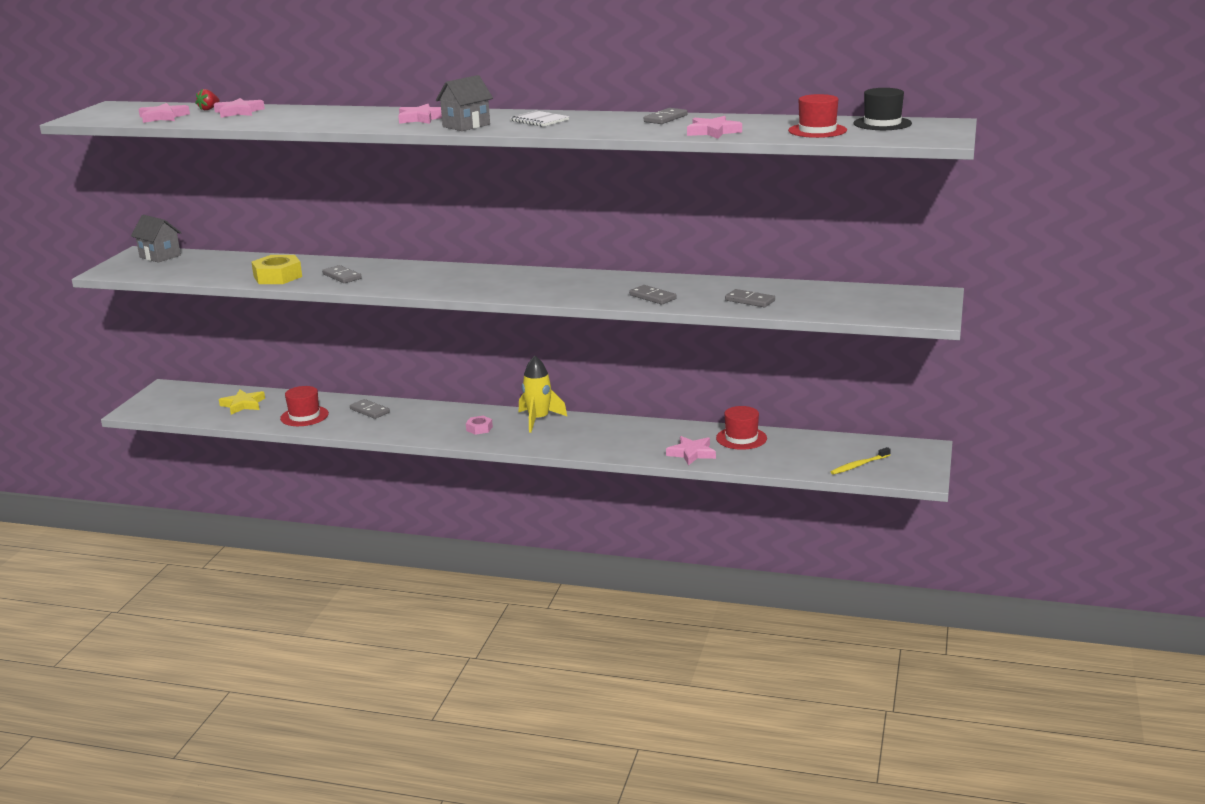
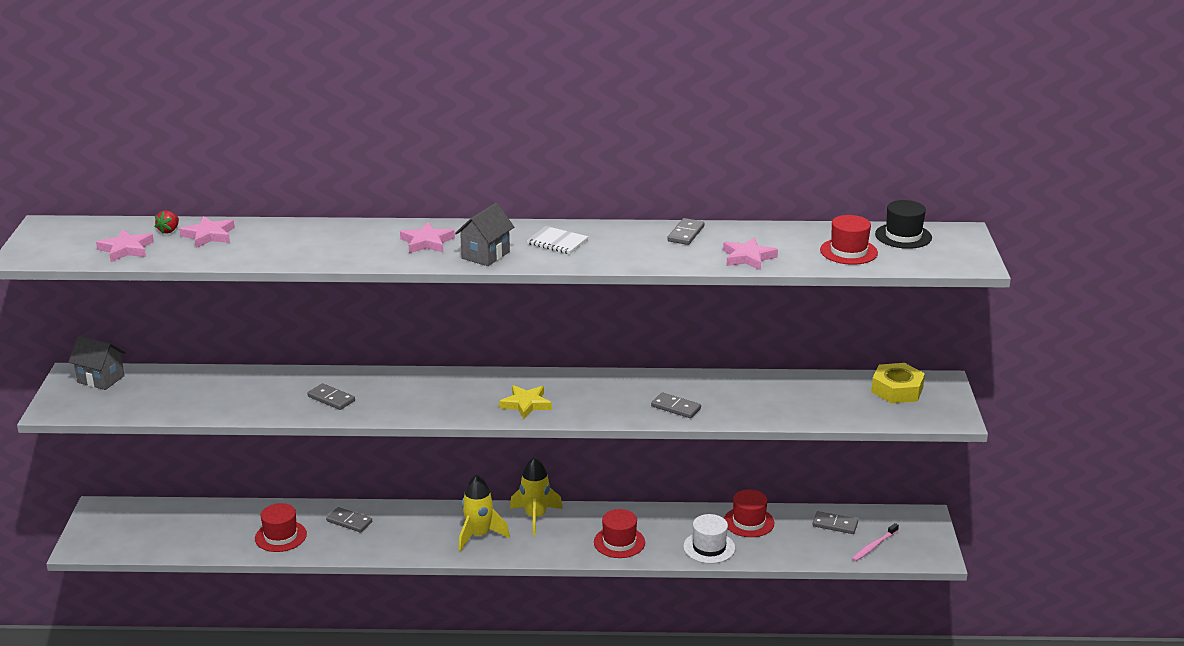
camera: 15 degrees left, 5 degrees up
(243, 405) = (203, 526): yellow star -> yellow star (526, 404)
(278, 276) = (259, 404): yellow nut -> yellow nut (897, 390)
(479, 428) = (479, 535): pink nut -> yellow rocket
(607, 443) = (619, 542): none -> red hat
(692, 453) = (709, 547): pink star -> white hat
(749, 301) = (773, 406): grey domino -> grey domino (835, 524)
(859, 465) = (873, 546): yellow toothbrush -> pink toothbrush

